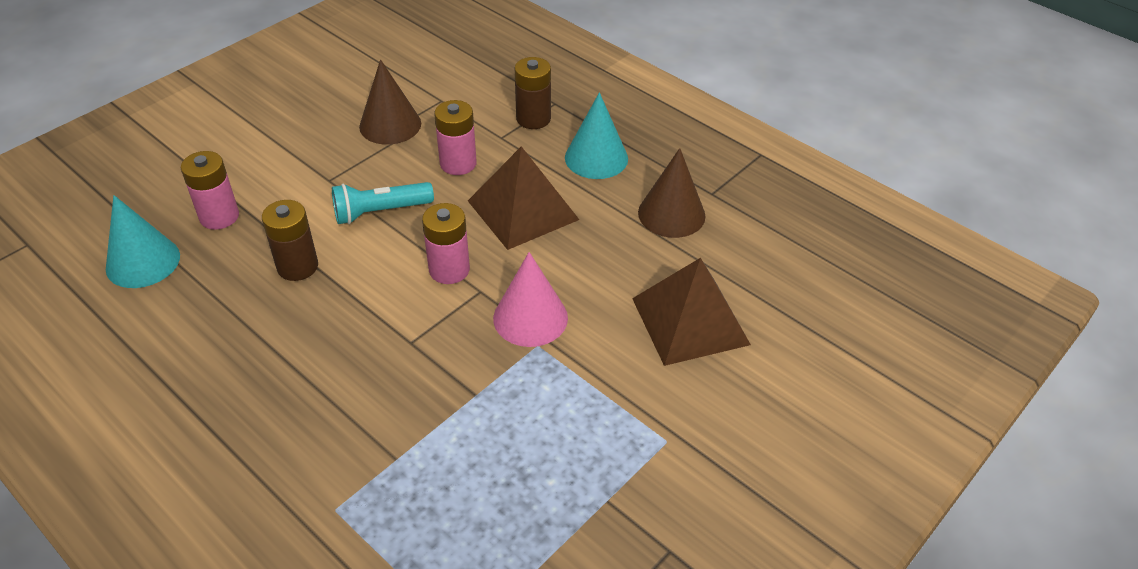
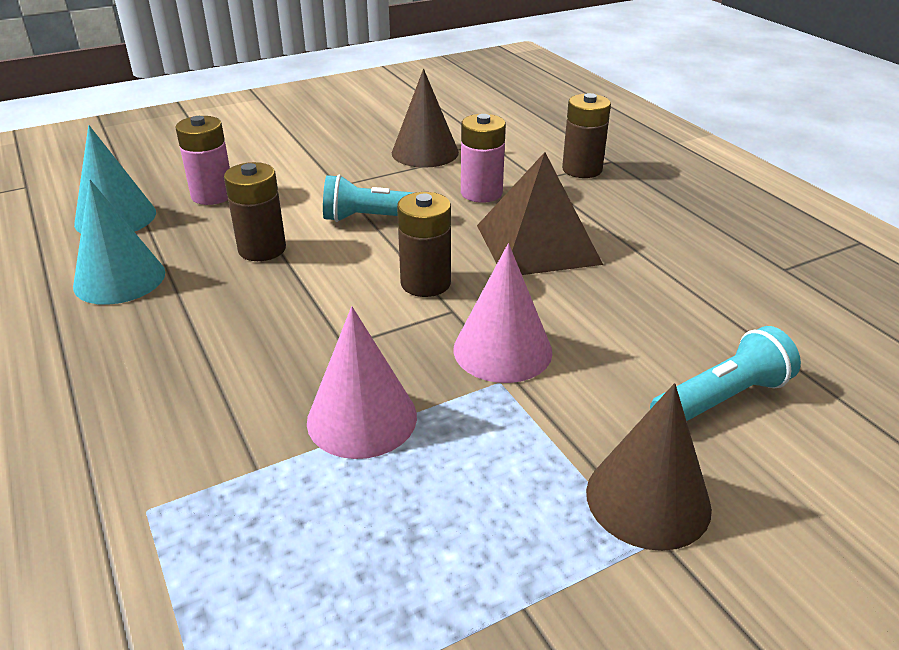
camera: 20 degrees right, 10 degrees down
(449, 270) = (425, 283): pink battery -> brown battery
(452, 400) = (362, 418): none -> pink cone
(596, 158) = (644, 213): turquoise cone -> turquoise cone (119, 279)
(671, 214) = (725, 279): brown cone -> brown cone (648, 499)
(690, 321) = (721, 399): brown pyramid -> turquoise flashlight

